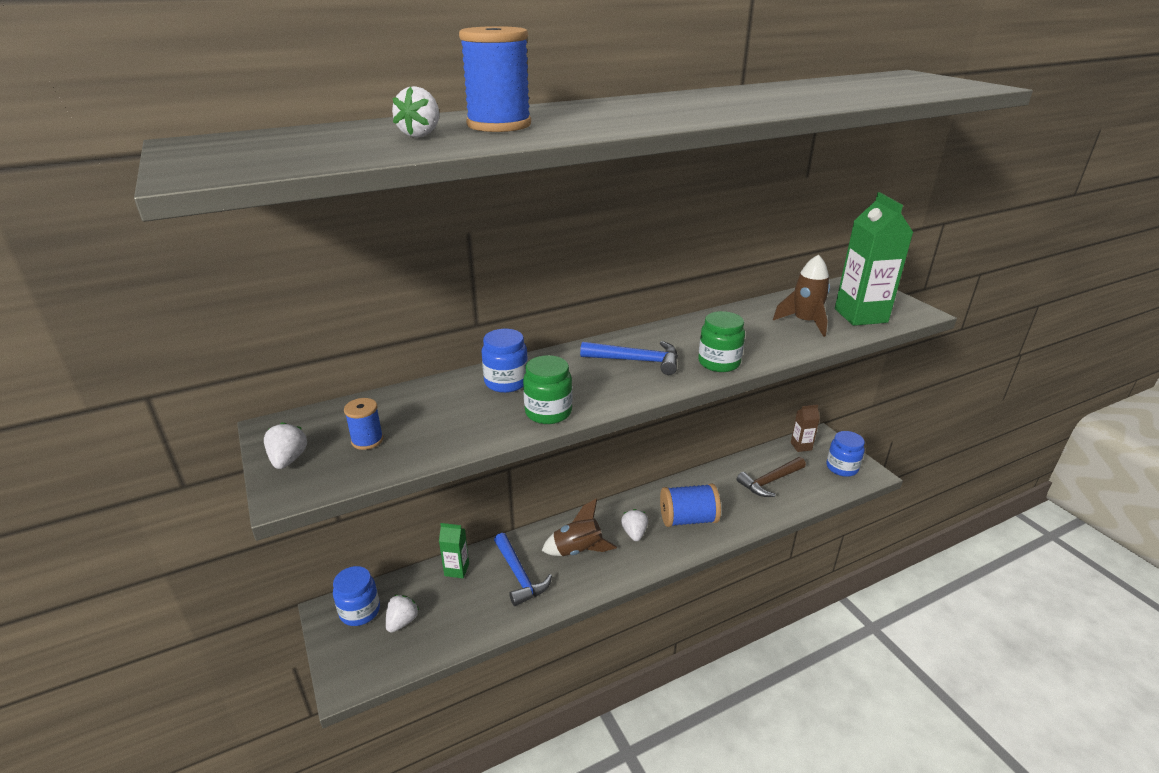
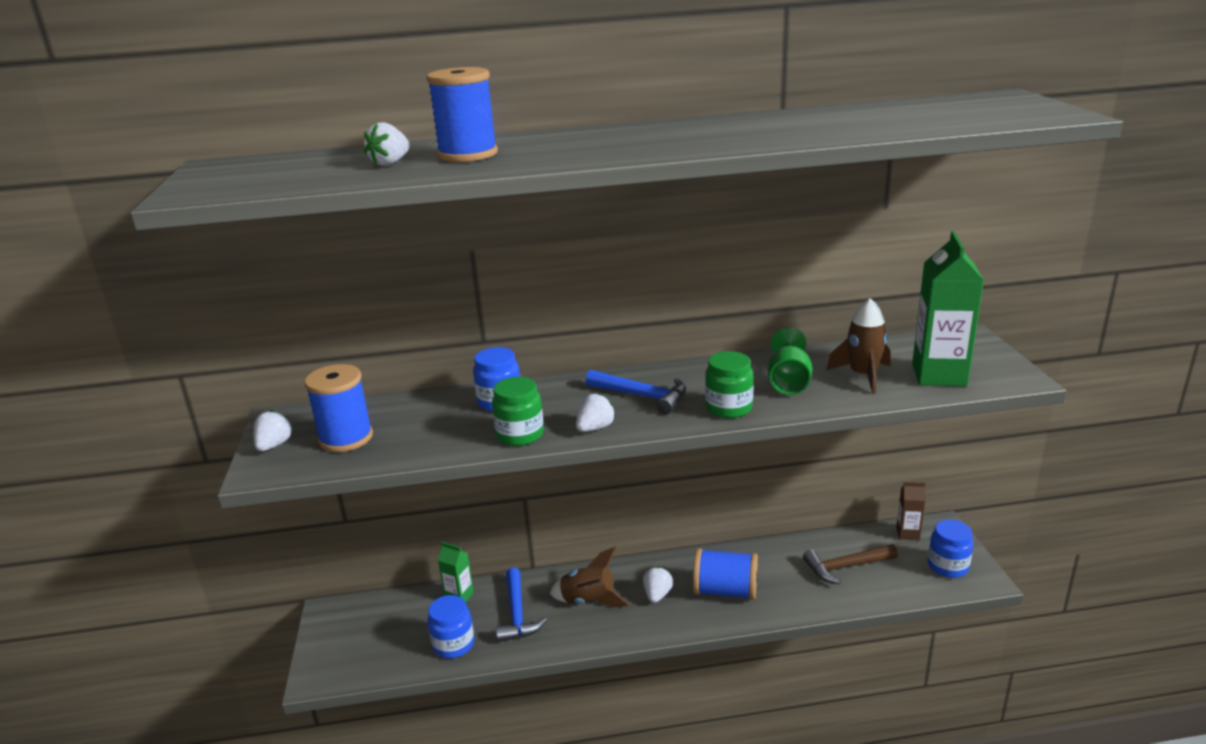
camera: 20 degrees right, 5 degrees down
(360, 611) = (355, 617): blue jar -> blue jar (453, 644)
(367, 440) = (346, 438): blue spool -> blue spool, size x1.80
(402, 622) = (388, 634): white strawberry -> white strawberry (595, 428)
(751, 334) = (788, 382): none -> green goblet

